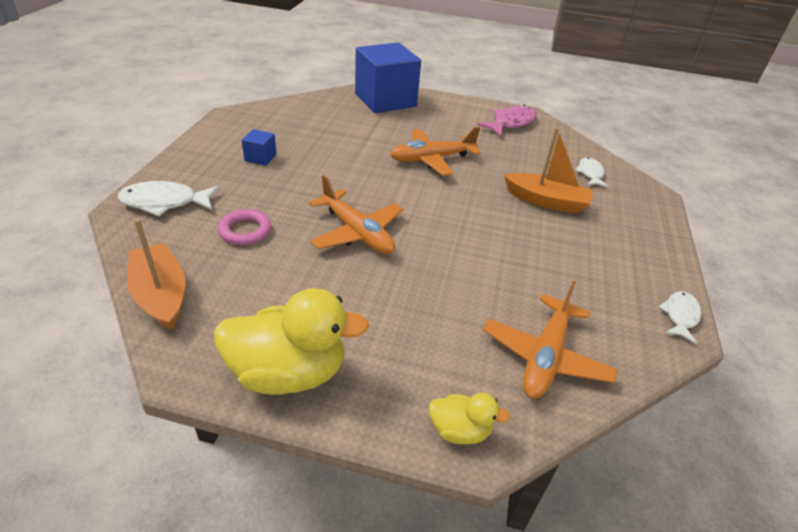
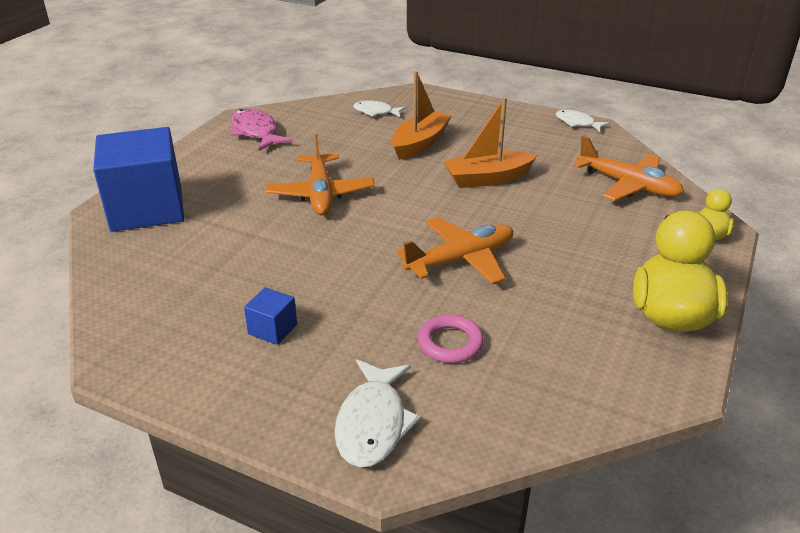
camera: 75 degrees left, 5 degrees down
(161, 295) = (571, 410): orange boat -> orange boat (487, 178)

